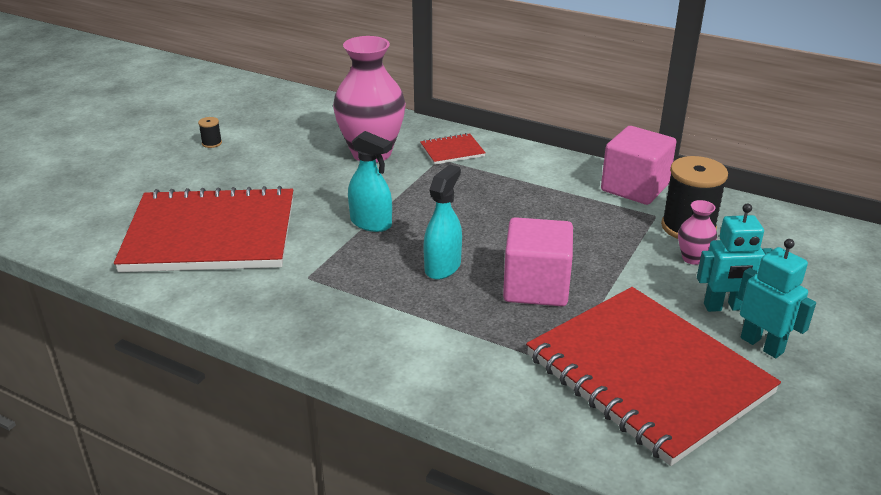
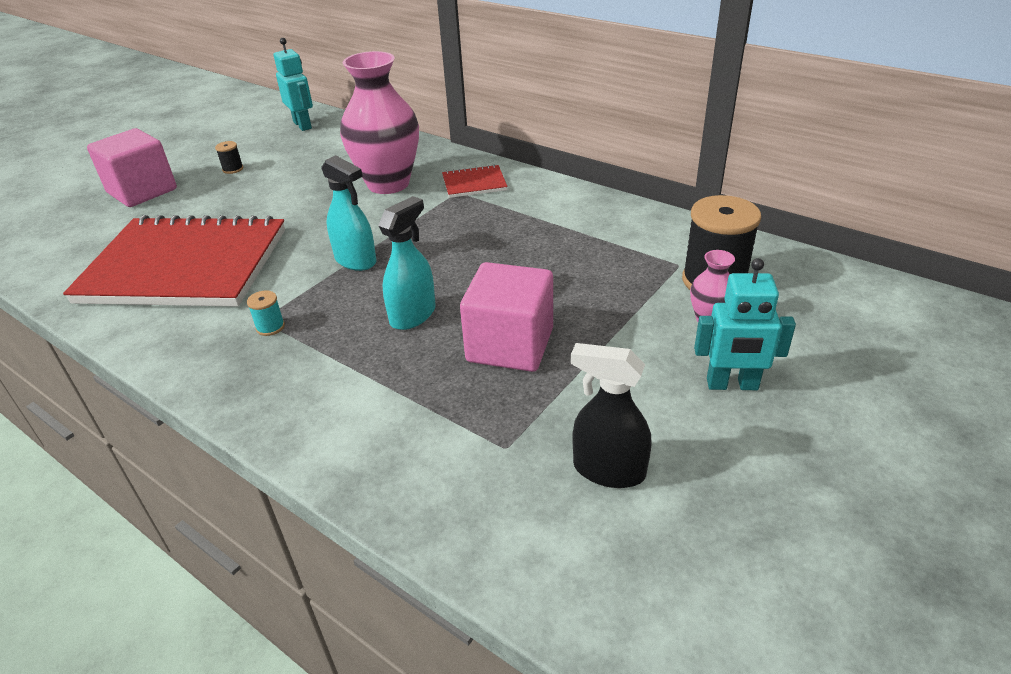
camera: 10 degrees right, 5 degrees up
(318, 283) = (270, 327): none -> turquoise spool
(635, 188) = (664, 231): pink cube -> pink cube (142, 191)
(647, 374) = (608, 470): red notebook -> black spray bottle
(762, 345) = (768, 439): turquoise robot -> turquoise robot (302, 125)

